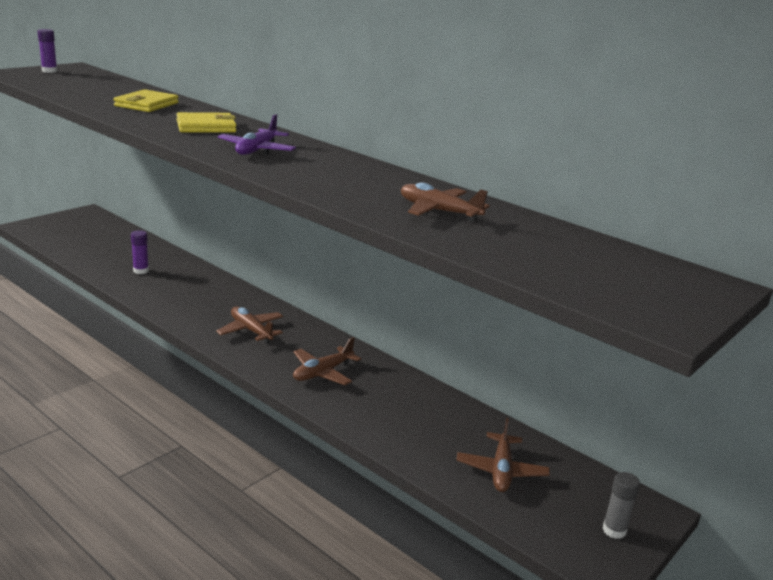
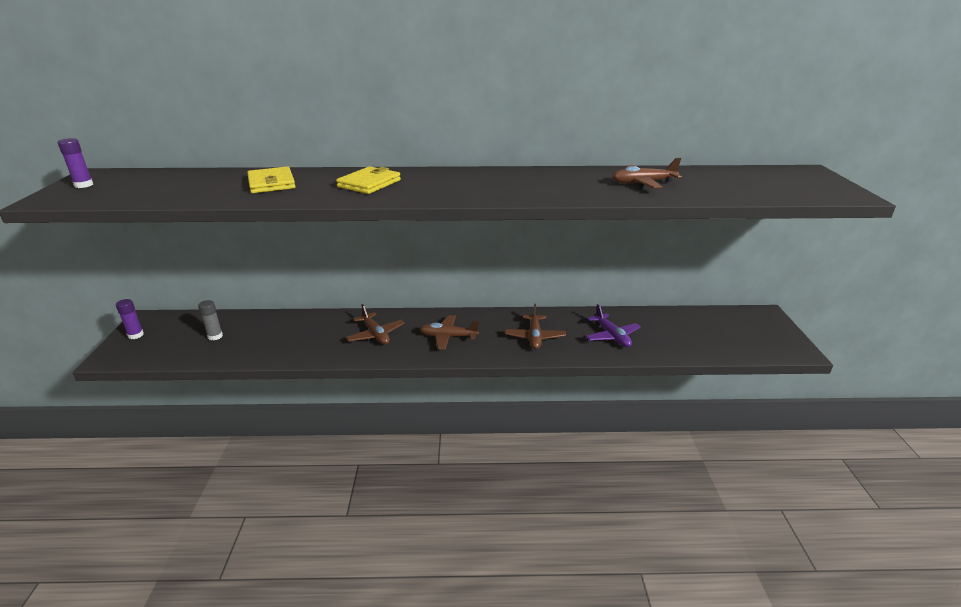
camera: 40 degrees left, 5 degrees up
(141, 271) = (291, 340): purple glue stick -> purple glue stick (136, 335)
(257, 150) = (453, 186): purple plane -> purple plane (612, 336)
(501, 470) = (695, 334): brown plane -> brown plane (375, 335)
(614, 530) = (772, 332): grey glue stick -> grey glue stick (215, 336)

